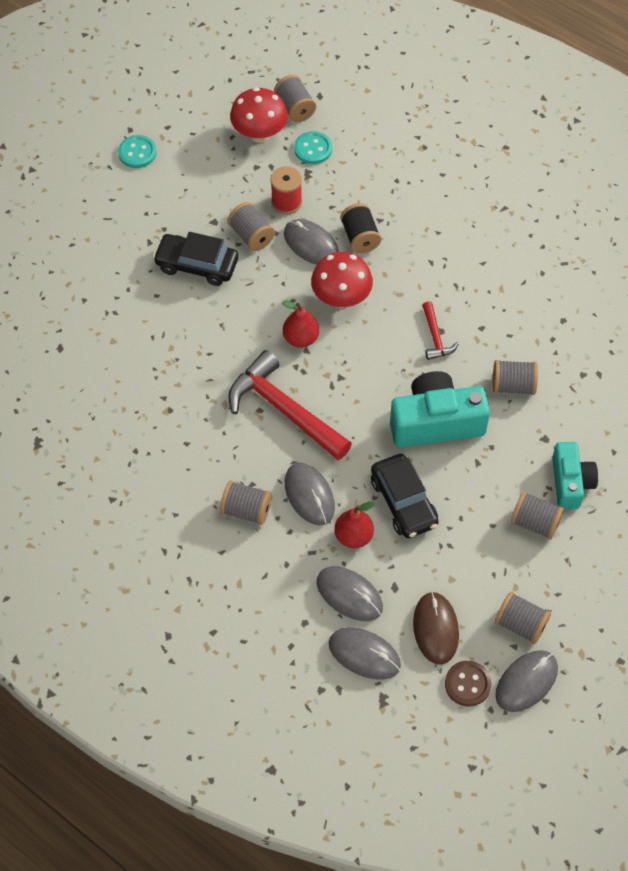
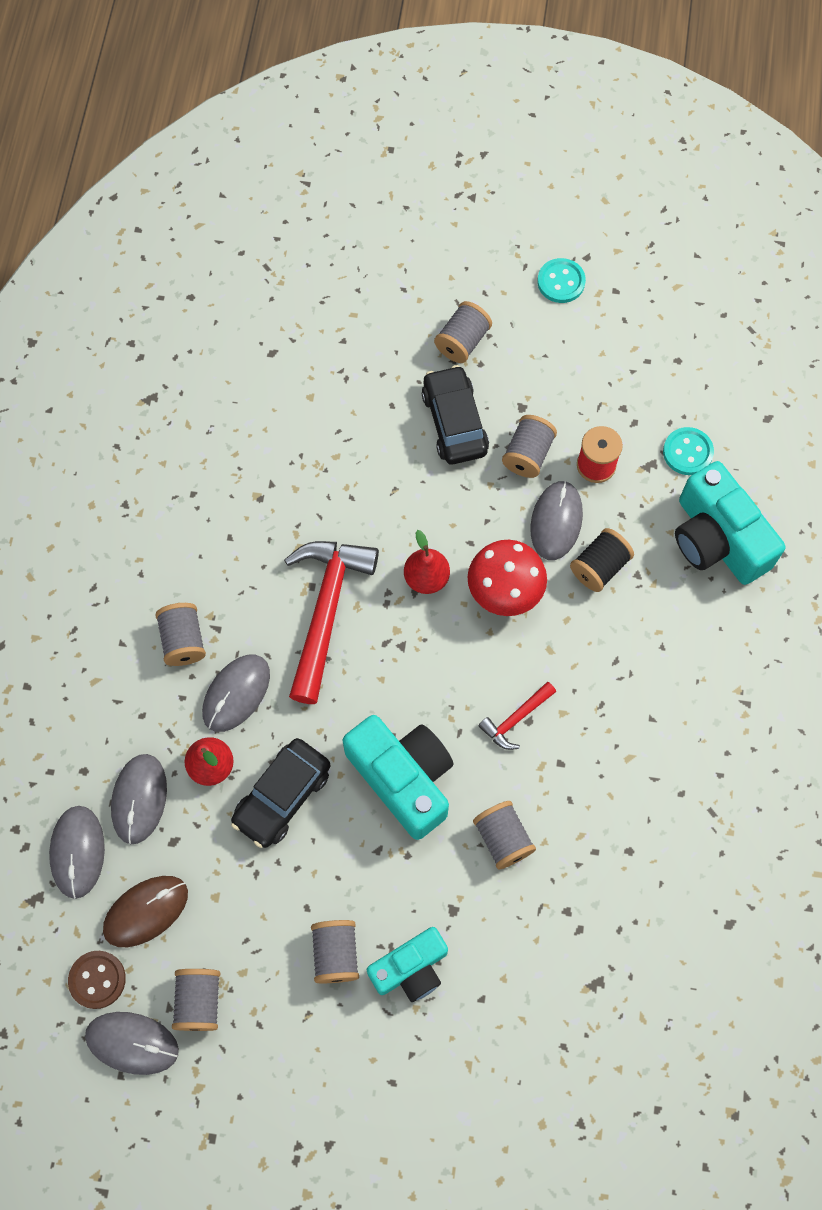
camera: 60 degrees right, 10 degrees up
(259, 134) = (670, 386): red mushroom -> none
(295, 108) = (731, 402): grey spool -> grey spool (462, 341)
(384, 165) = (717, 539): none -> turquoise camera

